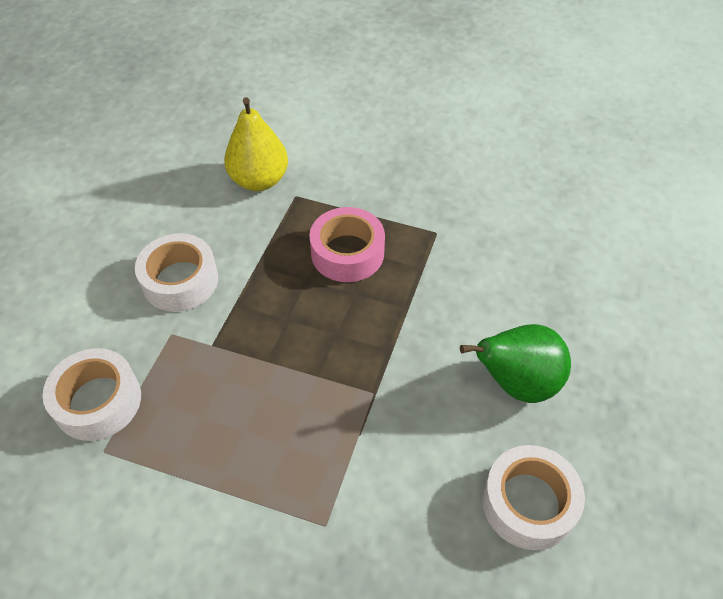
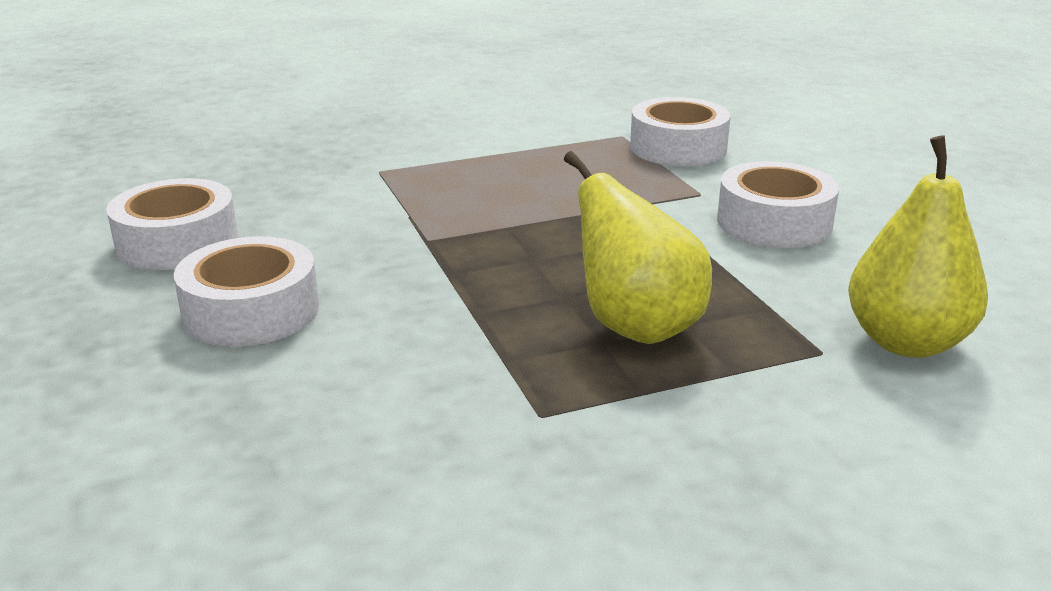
camera: 140 degrees right, 25 degrees down
(347, 253) = (635, 326): pink tape -> yellow pear
(516, 383) = (251, 311): green pear -> white tape

